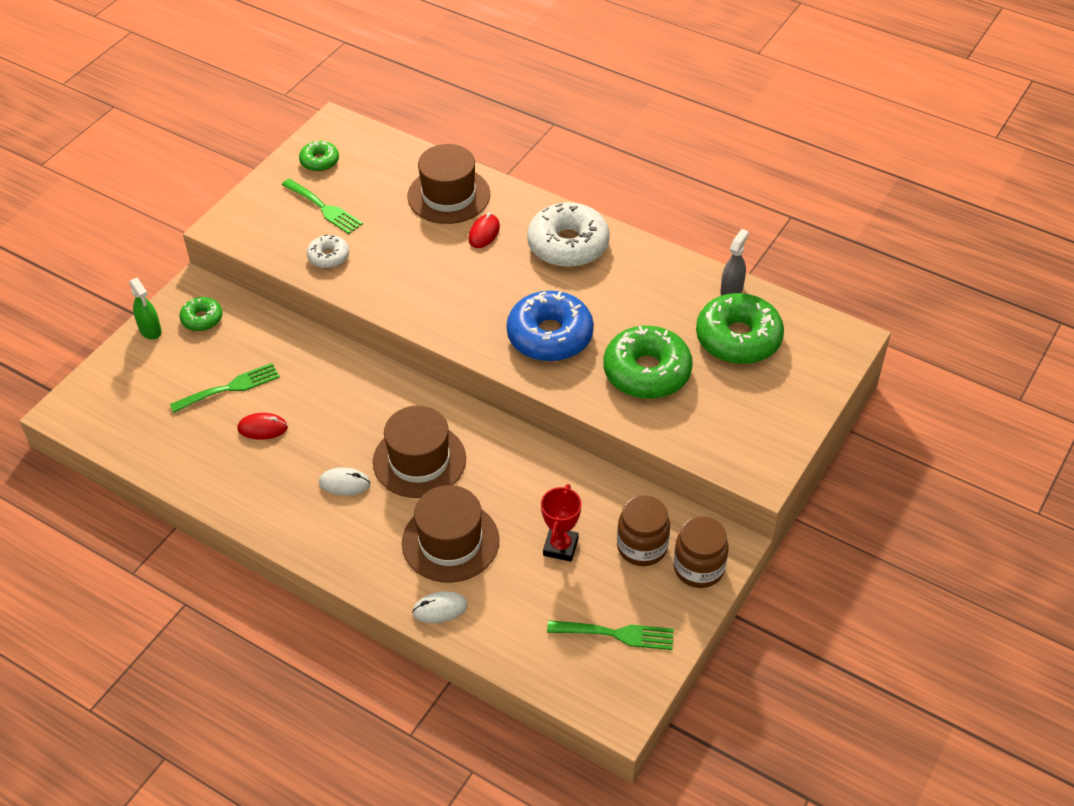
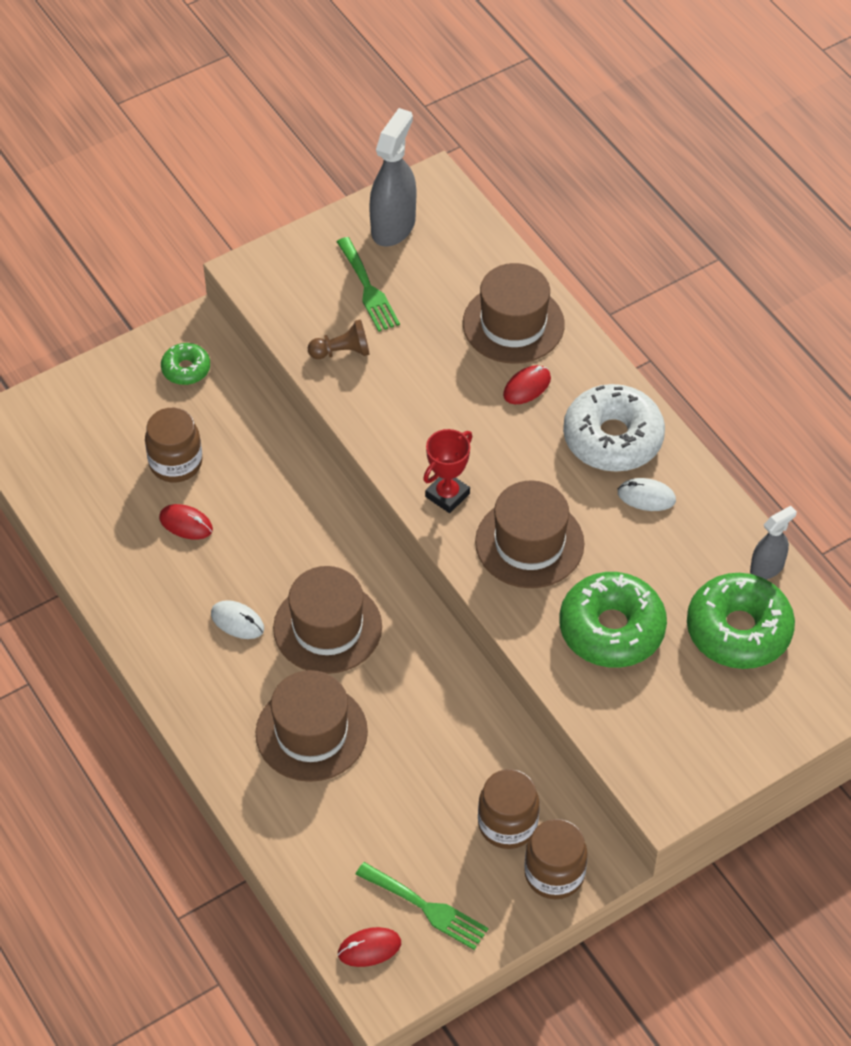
camera: 25 degrees right, 5 degrees up
(150, 330) = (127, 362): green spray bottle -> none
(230, 388) = (175, 463): green fork -> brown jar
(319, 161) = (393, 226): green donut -> grey spray bottle
(328, 257) = (342, 352): white donut -> brown pawn
(440, 609) = (262, 801): white mouse -> white mouse (646, 497)
(550, 336) = (529, 543): blue donut -> brown hat
(560, 547) = (422, 787): red trophy -> red trophy (447, 495)
(590, 684) = (369, 948): none -> red mouse

